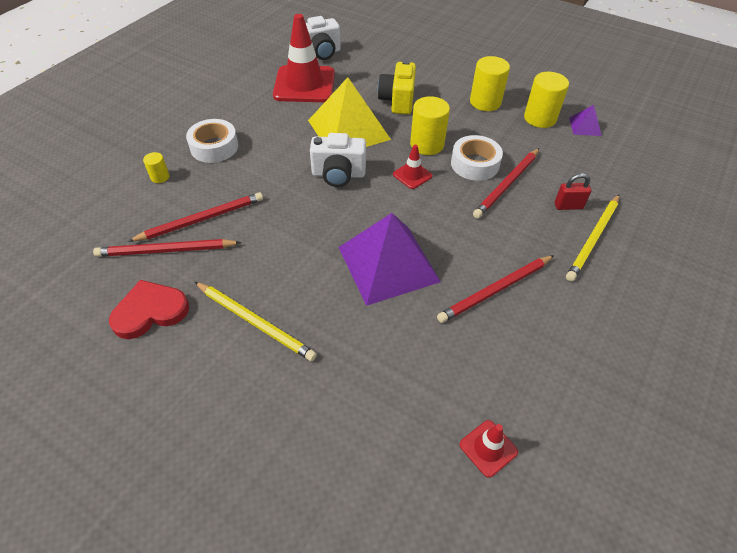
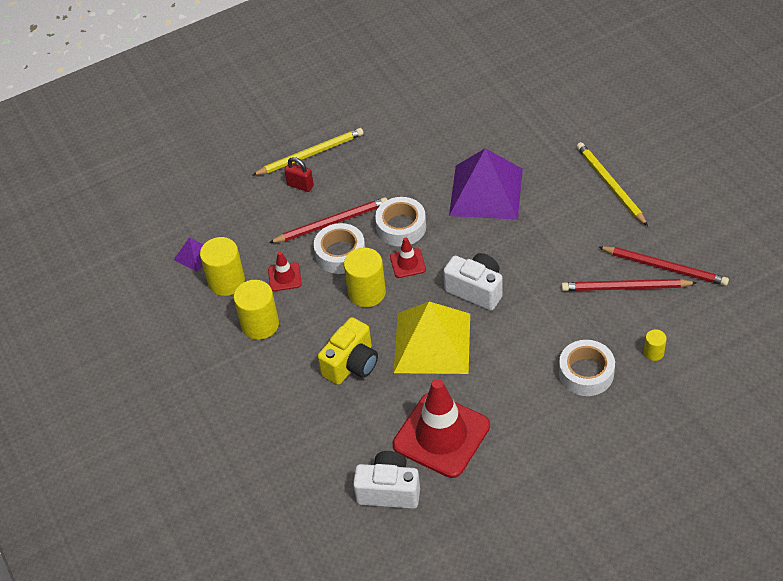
camera: 145 degrees left, 0 degrees up
(150, 311) = (688, 220): red heart -> none
(443, 202) = (401, 227): none -> white tape
(488, 448) = (499, 71): red traffic cone -> red traffic cone (284, 277)
(495, 290) = (420, 146): red pencil -> none

